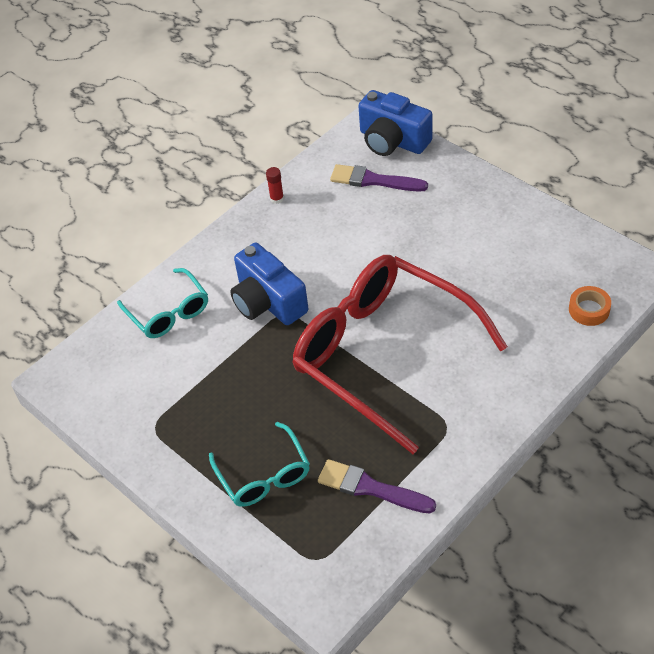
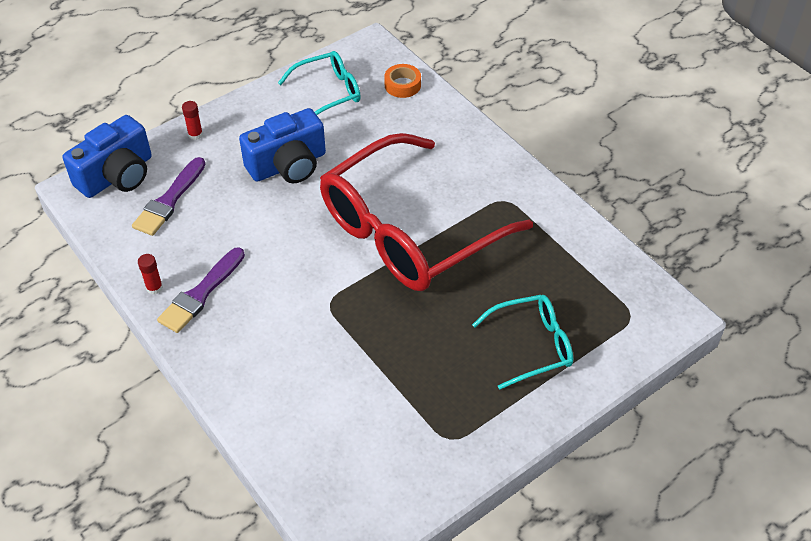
camera: 85 degrees left, 0 degrees up
(168, 312) = (288, 411): turquoise glasses -> turquoise glasses (328, 92)
(268, 302) = (307, 315): blue camera -> blue camera (288, 165)
(371, 488) = (561, 264): purple brush -> purple brush (201, 293)
(458, 174) = (195, 135): none -> red glue stick

